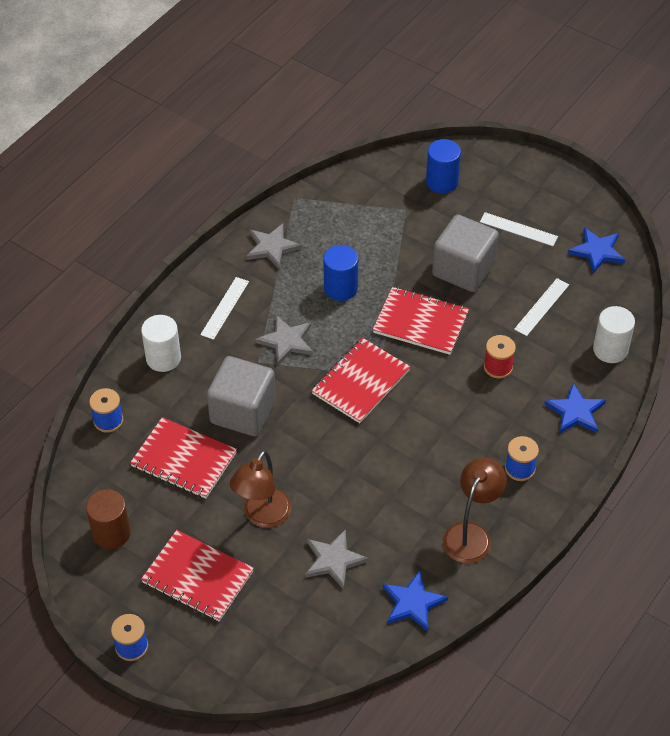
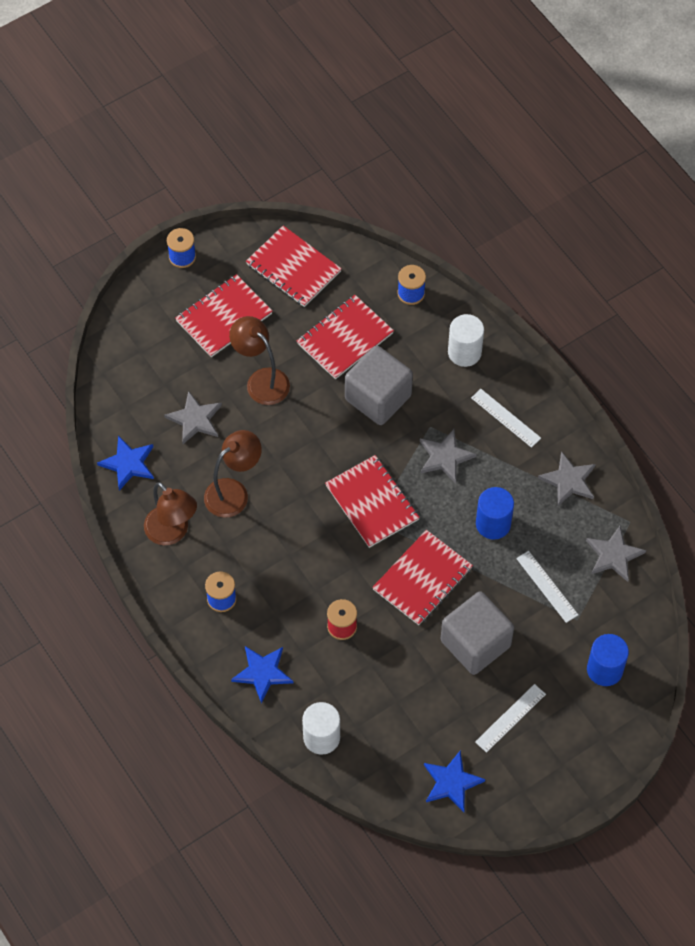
camera: 110 degrees right, 10 degrees up
(111, 533) = (293, 268): brown cylinder -> red notebook
(332, 201) = (613, 555): none -> grey star
(401, 497) = (233, 492): none -> brown lamp
(542, 307) = (399, 697): white ruler -> white ruler (547, 586)

